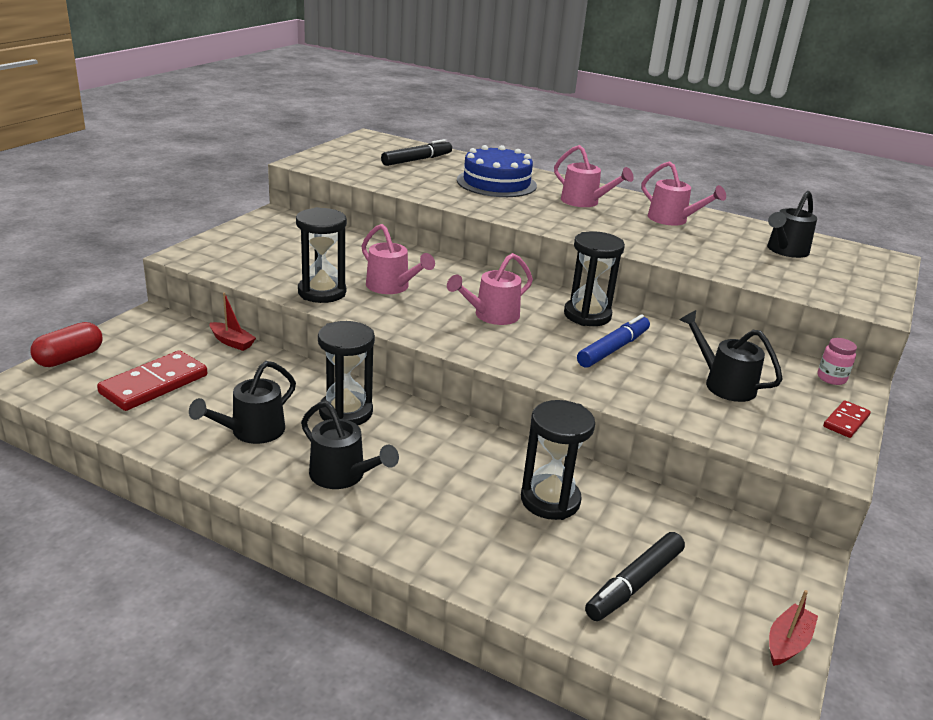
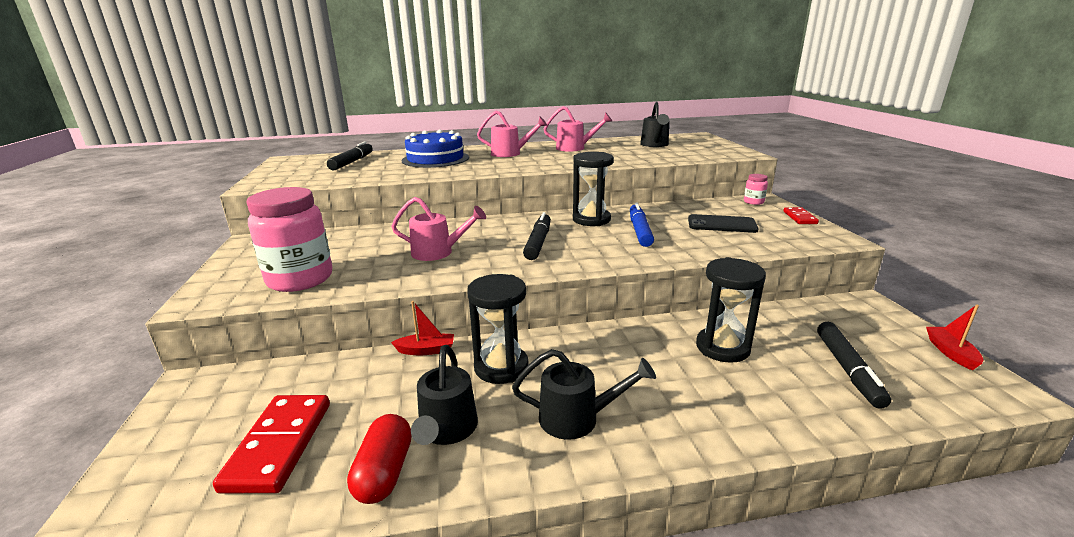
camera: 35 degrees left, 5 degrees down
(69, 358) = (124, 477): red capsule -> red capsule (384, 472)
(232, 342) = (315, 364): red boat -> red boat (426, 350)
(264, 266) = (300, 279): none -> pink jar
(322, 292) = (387, 277): black hourglass -> none
(491, 316) = (538, 242): pink watering can -> black marker
(723, 383) = (721, 224): black watering can -> black phone

